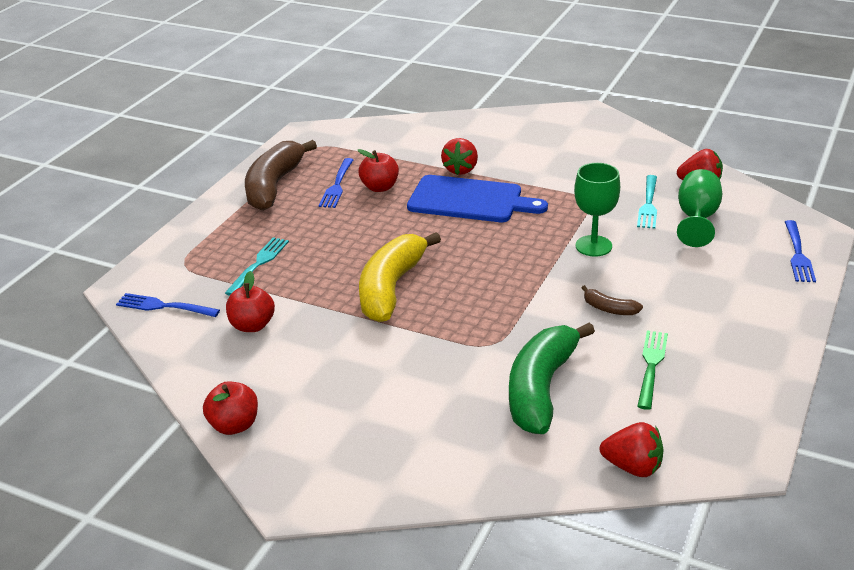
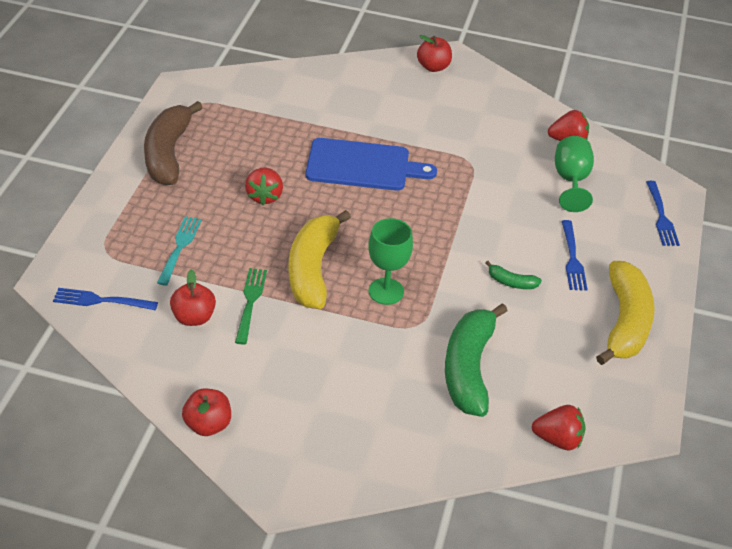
camera: 15 degrees left, 10 degrees up
(337, 185) = (231, 151): blue fork -> blue fork (572, 258)
(380, 187) = (273, 152): red apple -> red apple (433, 67)
(460, 169) = (346, 129): red strawberry -> red strawberry (264, 196)
(593, 246) = (485, 214): green goblet -> green goblet (386, 291)
(609, 309) = (511, 282): brown banana -> green banana
(648, 204) = (526, 165): turquoise fork -> none
(651, 366) = (556, 339): green fork -> green fork (250, 302)
(737, 353) = (625, 322): none -> yellow banana

